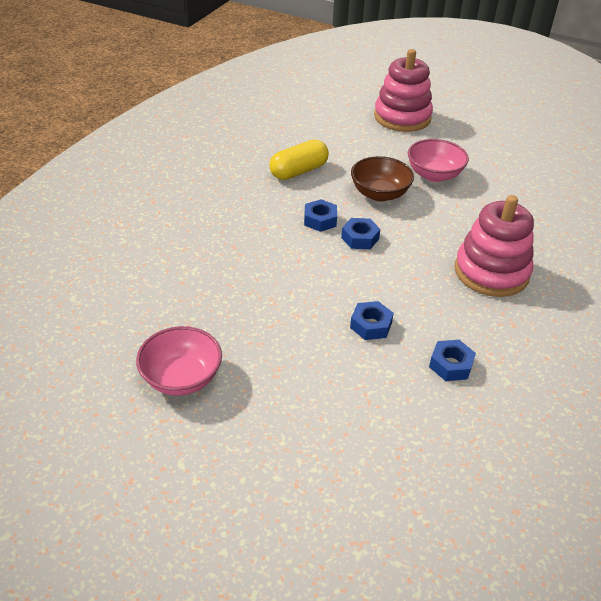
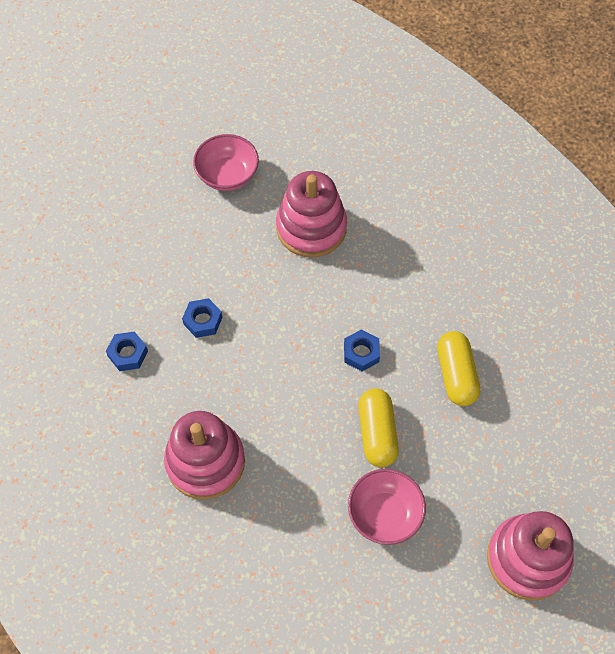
camera: 120 degrees right, 20 degrees up
(212, 289) = (311, 228): none -> pink stacking toy
(360, 238) = (315, 373): blue nut -> none
(379, 194) = (377, 433): brown bowl -> yellow capsule

